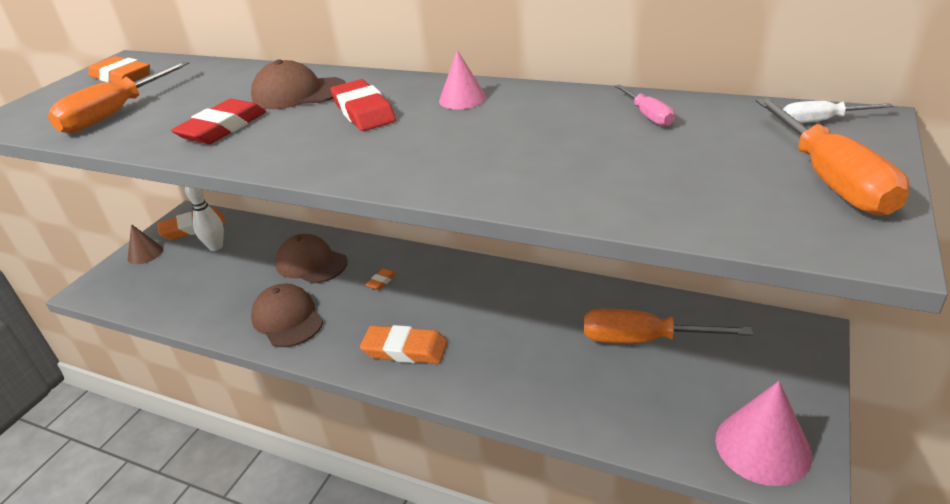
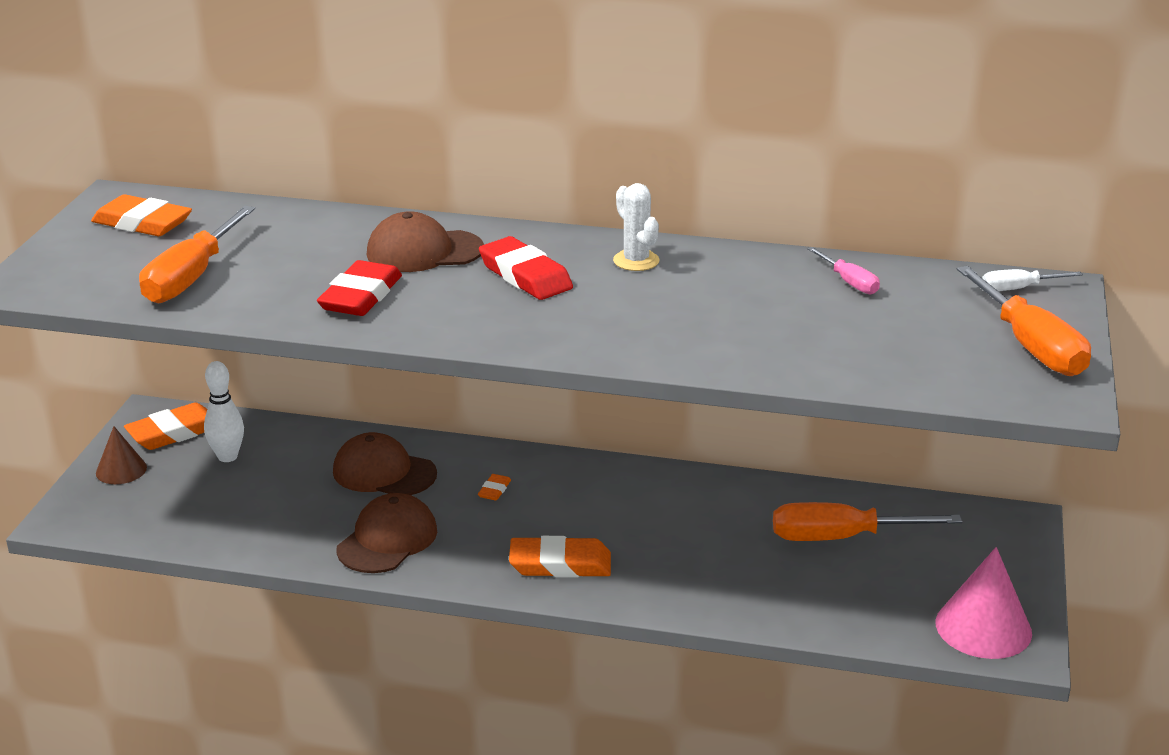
camera: 15 degrees left, 5 degrees down
(287, 319) = (387, 540): brown cap -> brown cap turned 75 degrees clockwise
(462, 99) = (636, 261): pink cone -> white cactus

